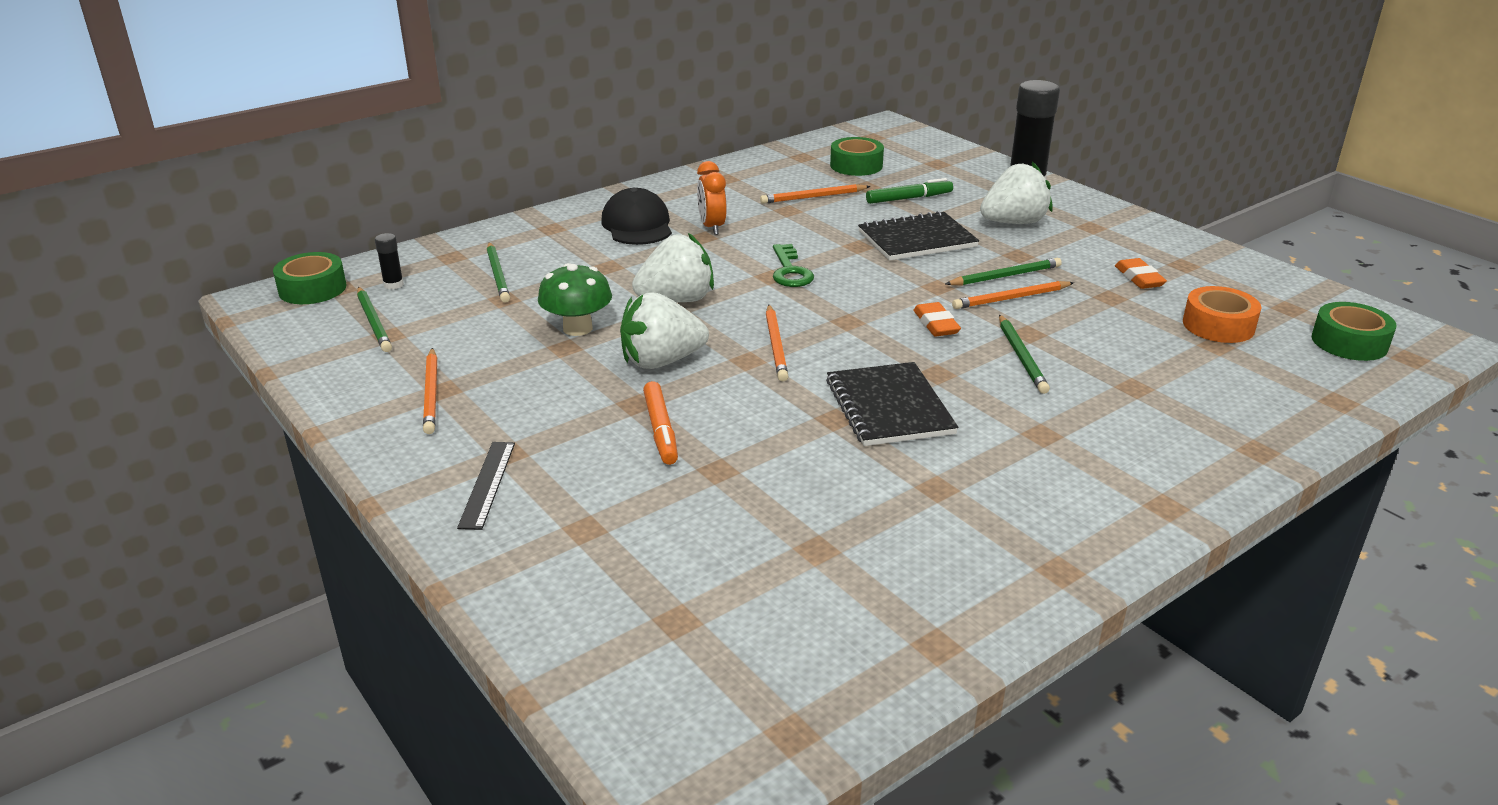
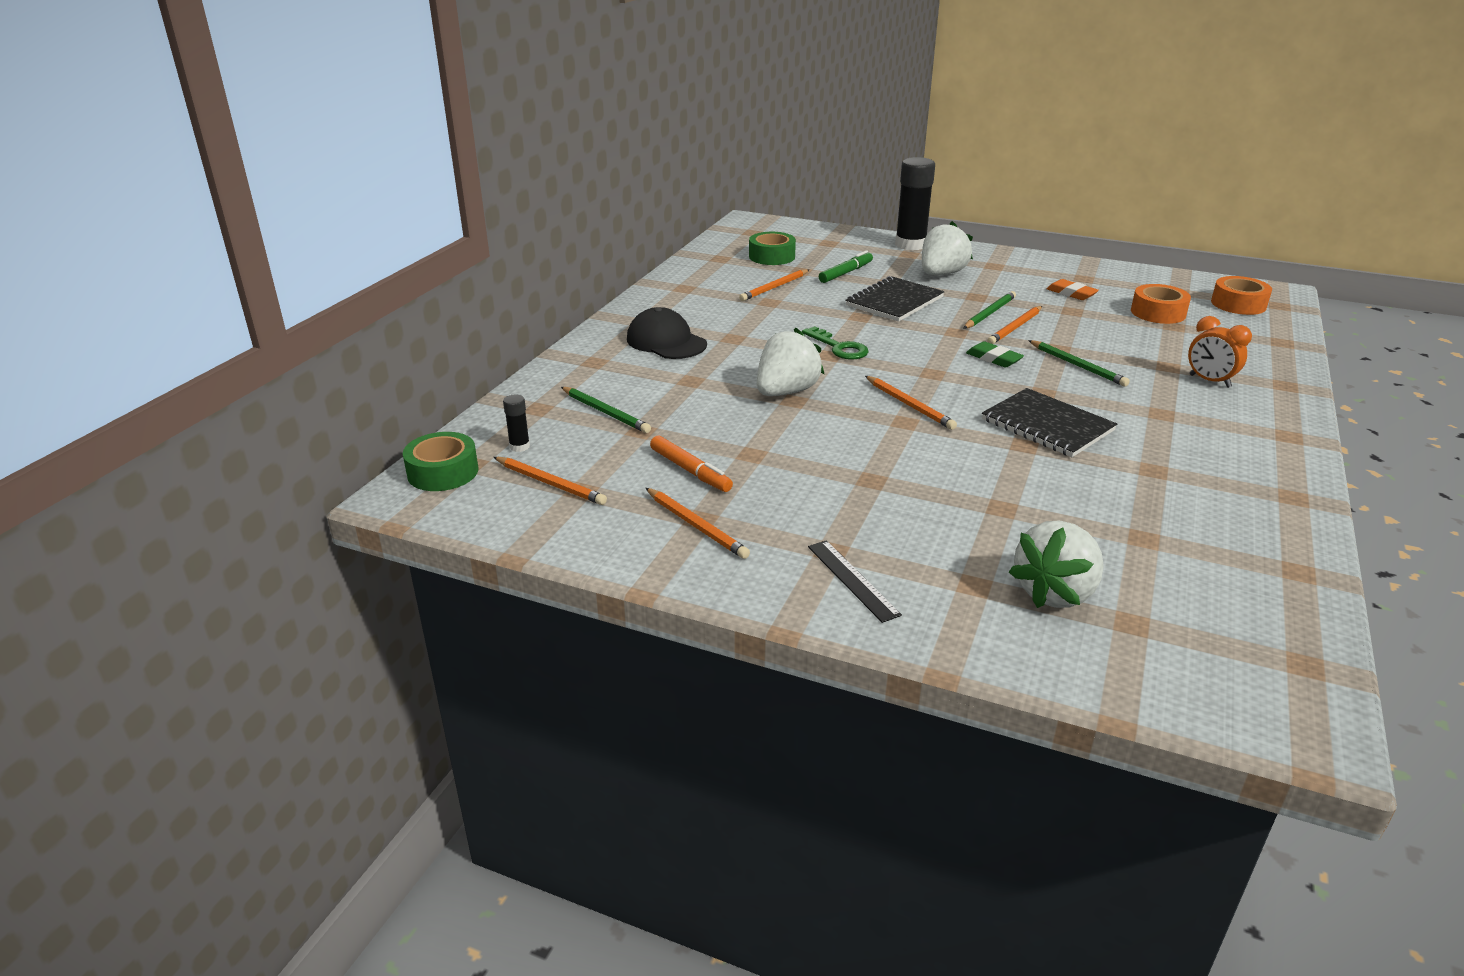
camera: 30 degrees left, 0 degrees up
(373, 322) = (550, 483): green pencil -> orange pencil
(577, 328) = (740, 436): green mushroom -> none
(661, 361) = (844, 442): white strawberry -> white strawberry (1055, 592)
(661, 430) = (920, 493): orange marker -> orange marker (690, 471)
(712, 227) = (730, 329): orange clock -> orange clock (1209, 381)
(936, 324) = (993, 359): orange eraser -> green eraser
(1349, 342) = (1238, 304): green tape -> orange tape

